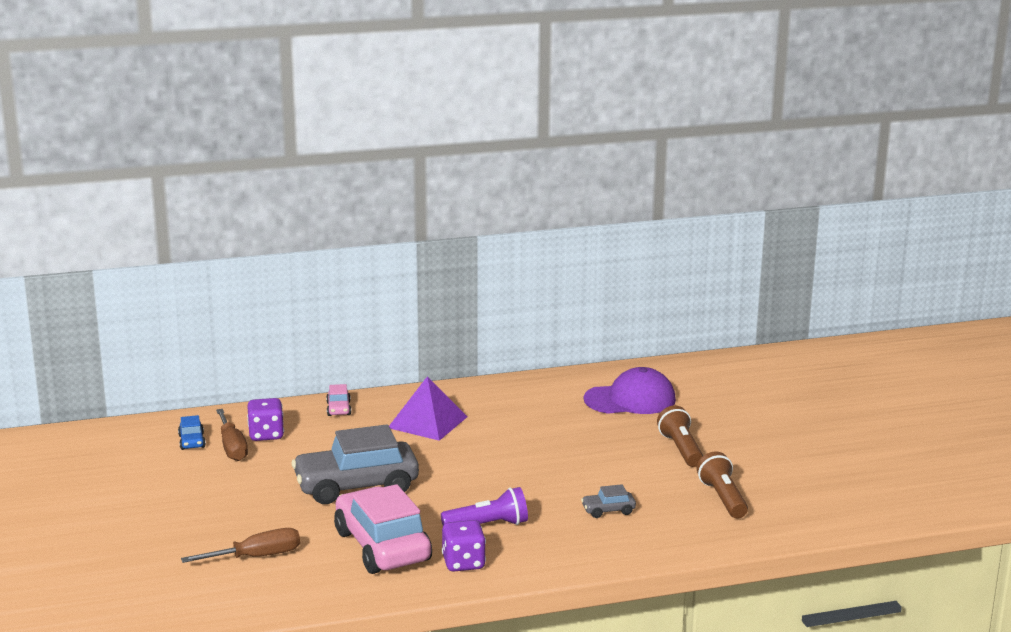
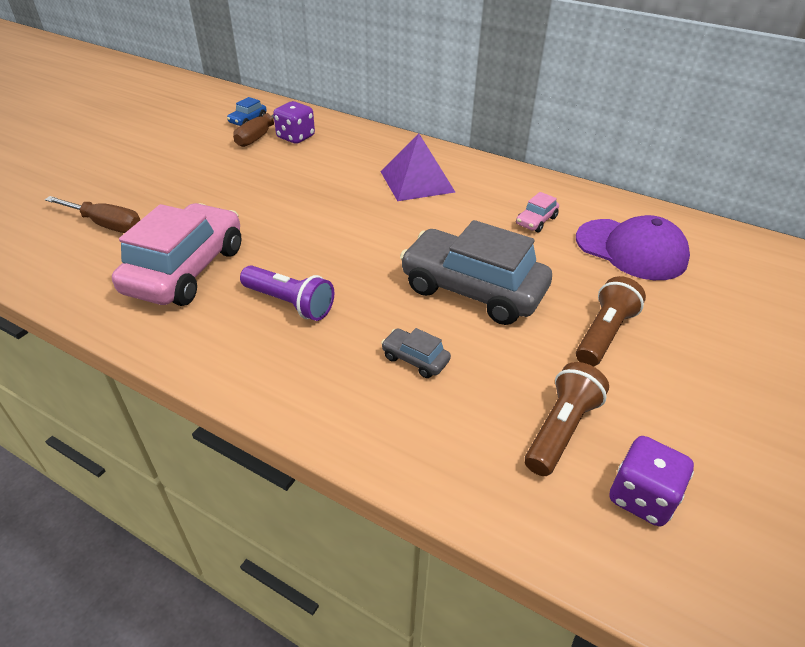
camera: 45 degrees right, 20 degrees up
(338, 409) = (375, 141): pink car -> pink car (536, 221)
(356, 486) = (271, 206): grey car -> grey car (473, 289)
(463, 563) = (204, 328): purple dice -> purple dice (641, 497)

